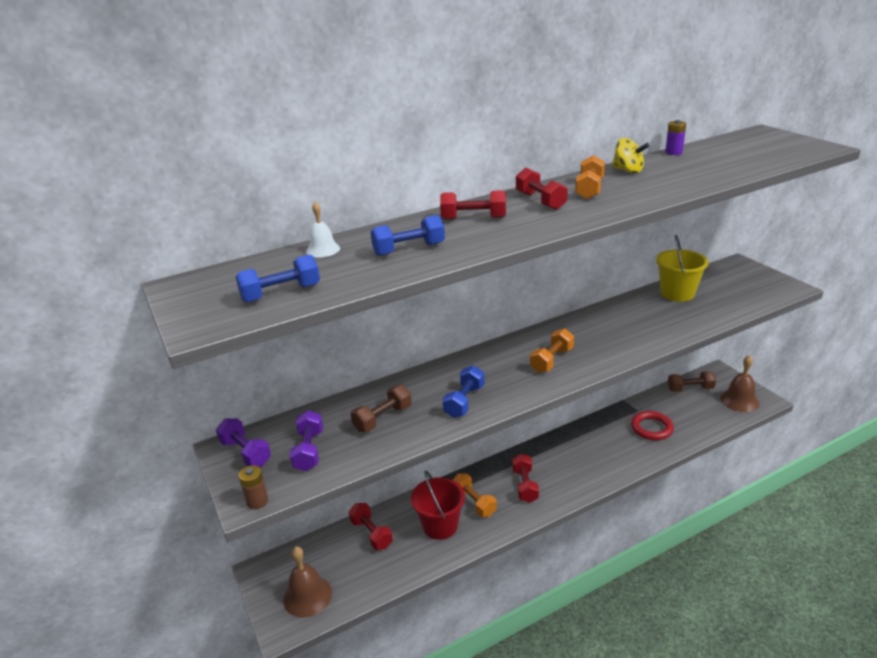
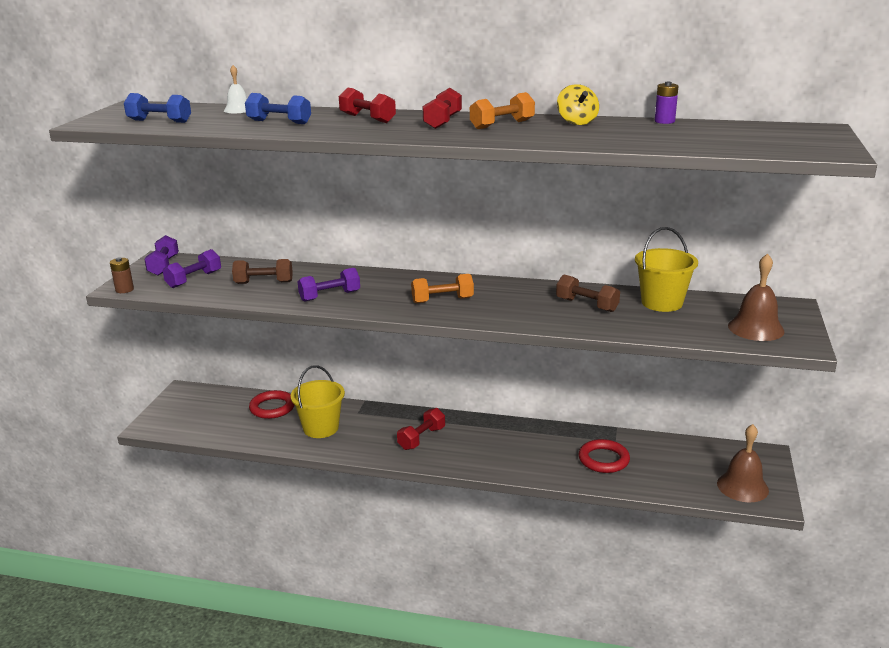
camera: 40 degrees right, 5 degrees down
(307, 596) = (185, 418): brown bell -> brown bell (756, 328)
(371, 533) = (272, 408): red dumbbell -> red ring
(440, 526) = (321, 428): red bucket -> yellow bucket
(464, 401) = (330, 296): blue dumbbell -> purple dumbbell
(474, 502) = (366, 428): orange dumbbell -> none
(690, 389) = (704, 452): brown dumbbell -> brown dumbbell (587, 305)

